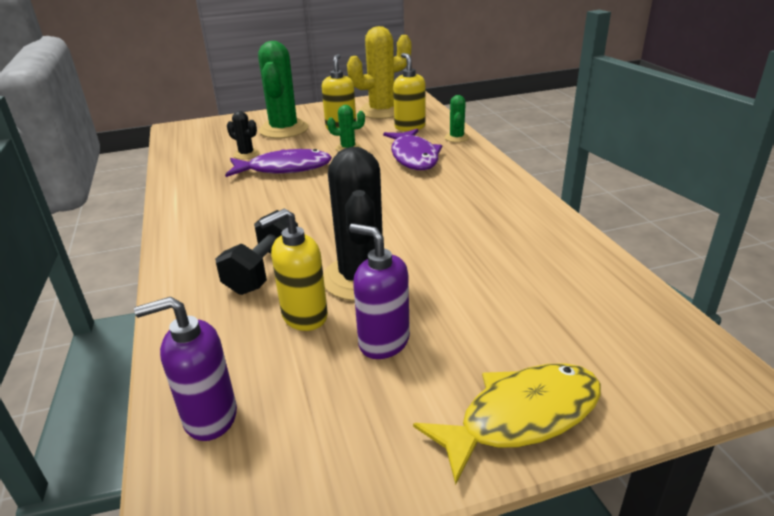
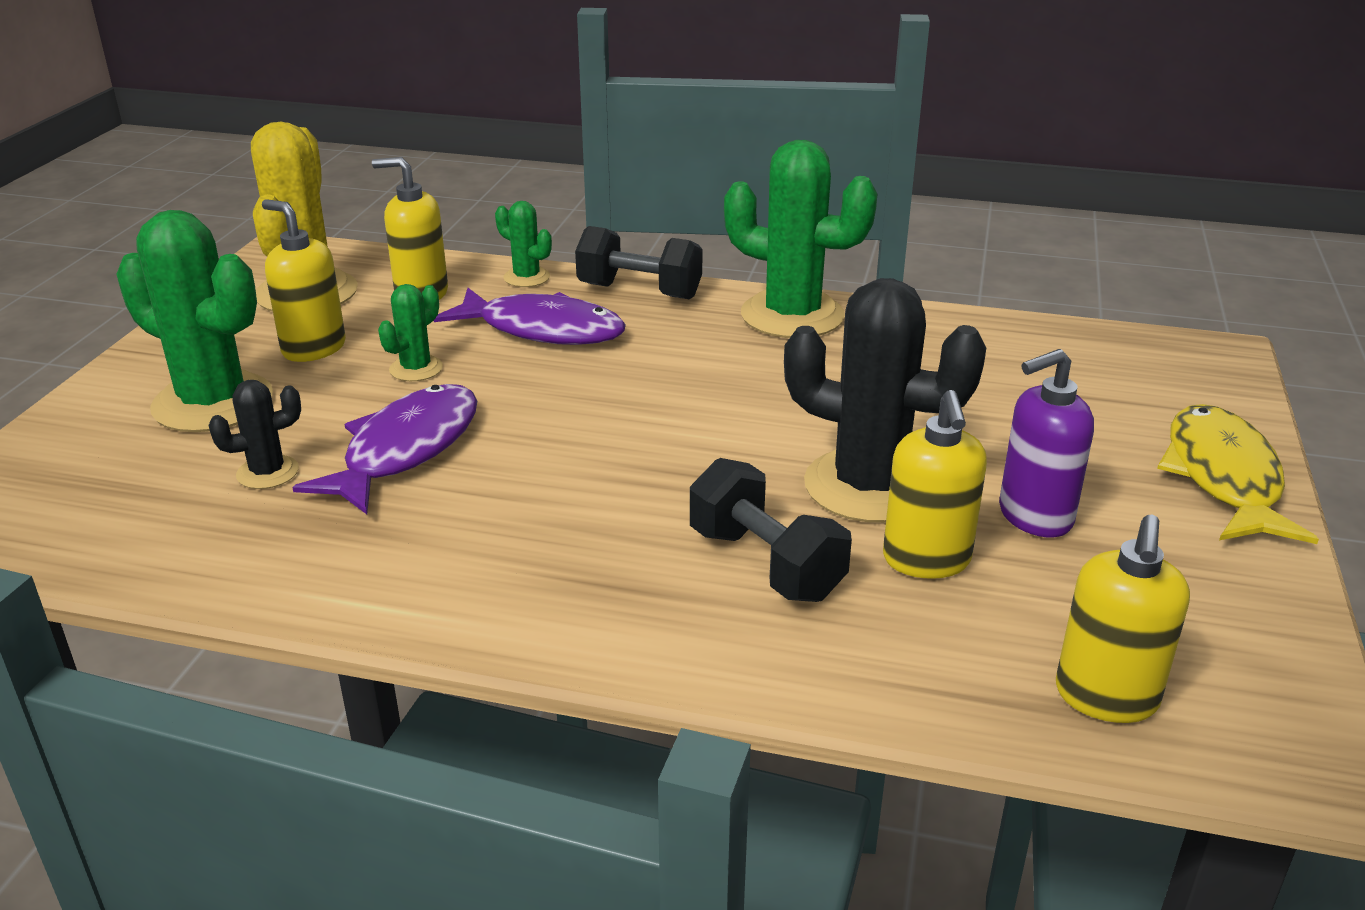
camera: 60 degrees left, 0 degrees up
(209, 417) = (1106, 697): purple soap dispenser -> yellow soap dispenser
(482, 162) = (639, 291): none -> black dumbbell
(517, 203) = (792, 315): none -> green cactus

